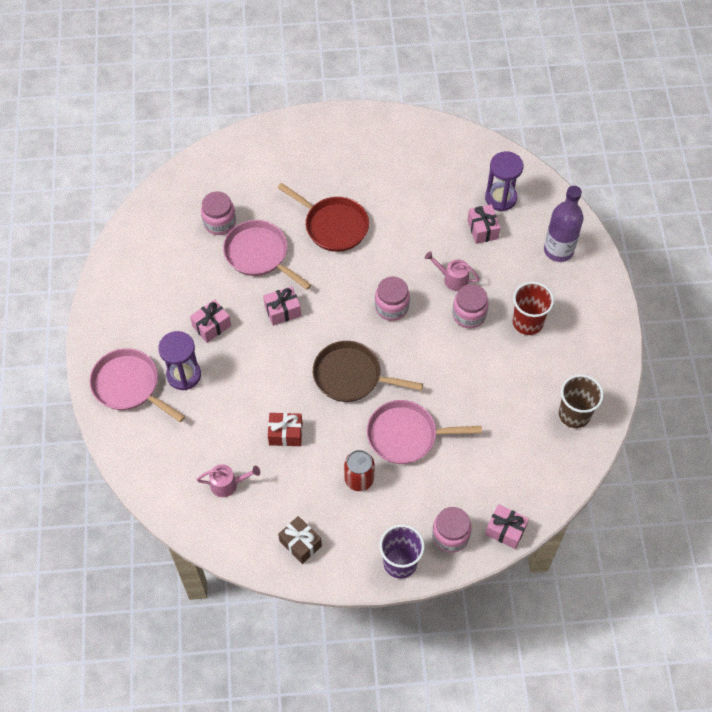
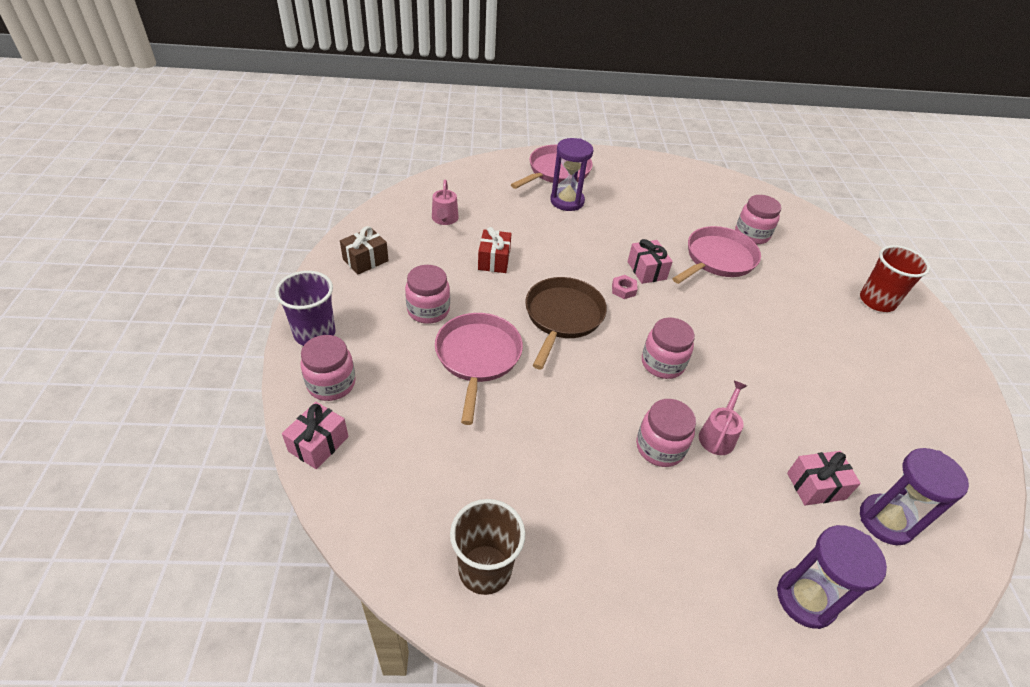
camera: 90 degrees right, 15 degrees down
(211, 326) = (623, 221): pink gift -> none
(311, 330) = (623, 290): none -> pink nut
(333, 225) = (774, 321): red pan -> none
(359, 479) = (428, 310): red can -> pink jar
(527, 322) = (654, 525): red cup -> red cup (877, 301)
(558, 250) = (806, 599): purple bottle -> purple hourglass

